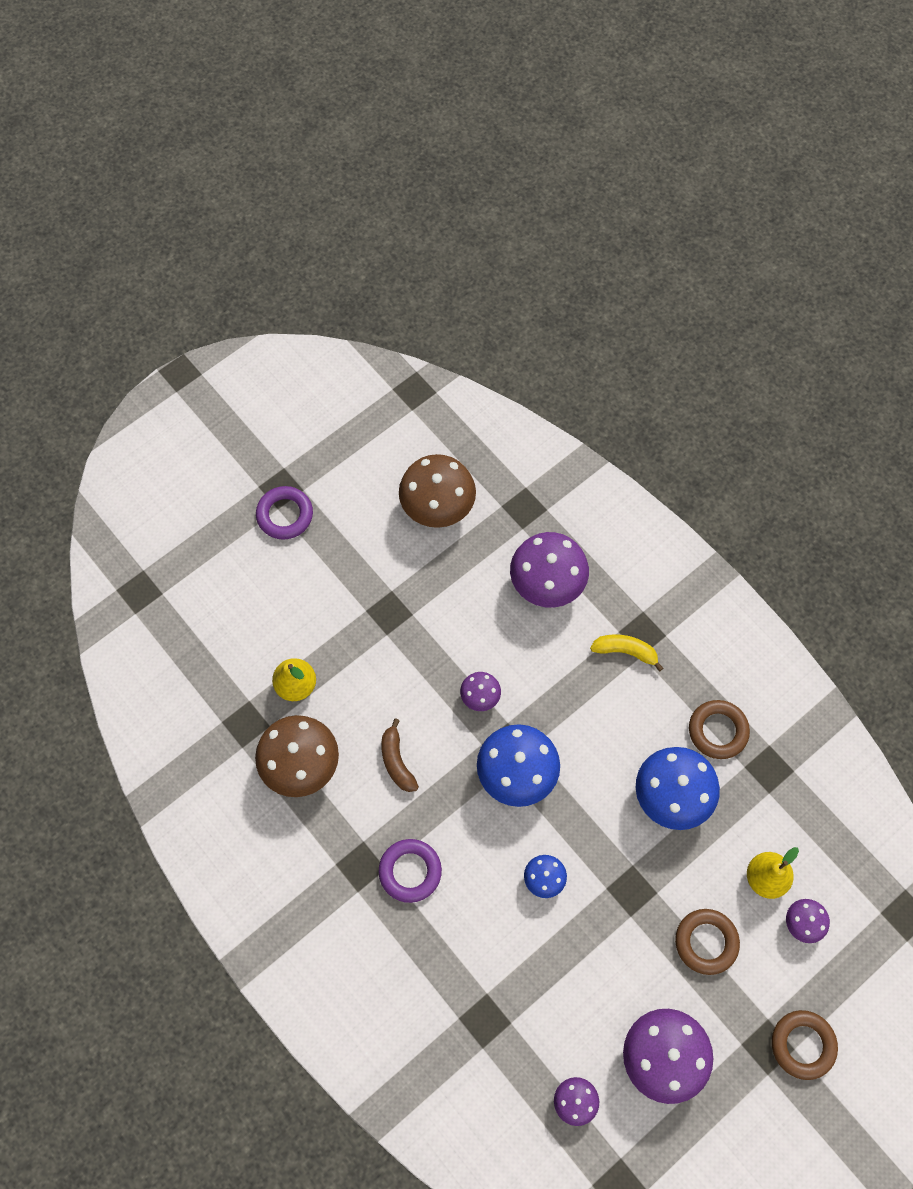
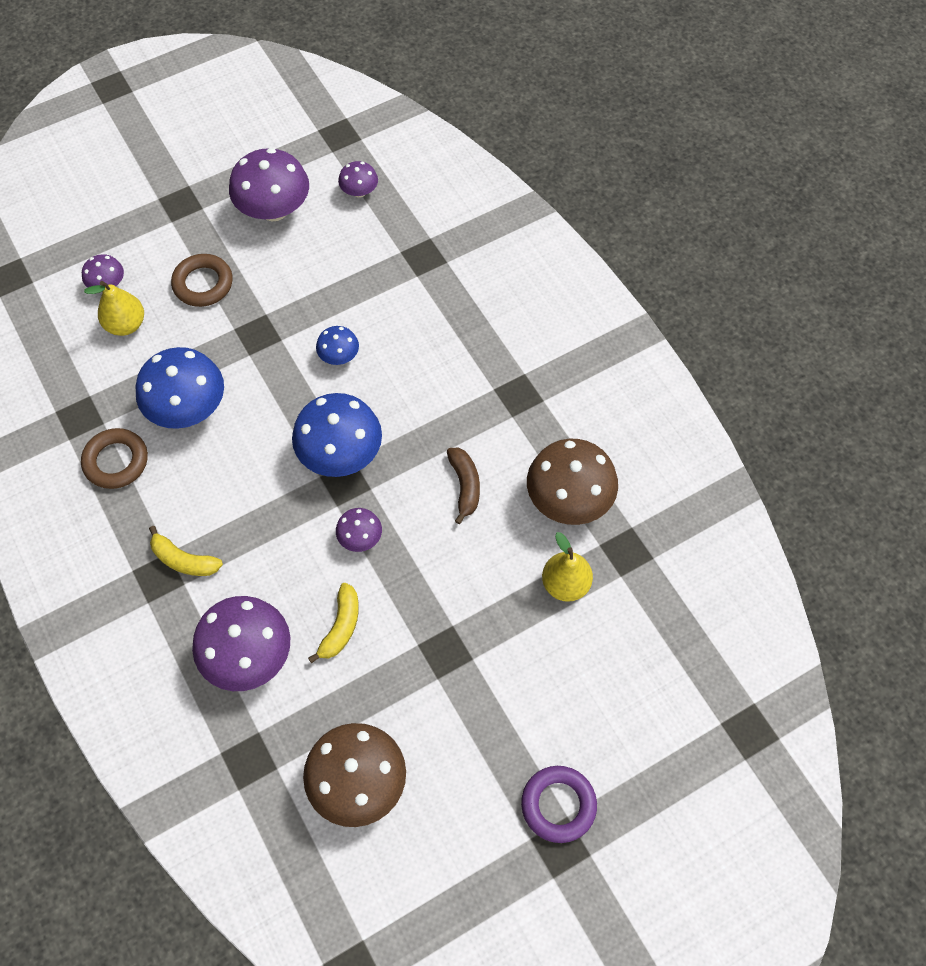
camera: 170 degrees left, 5 degrees down
(410, 871) = (469, 382): purple ring -> none
(478, 618) = (341, 627): none -> yellow banana
(802, 1045) = (149, 200): brown ring -> none

